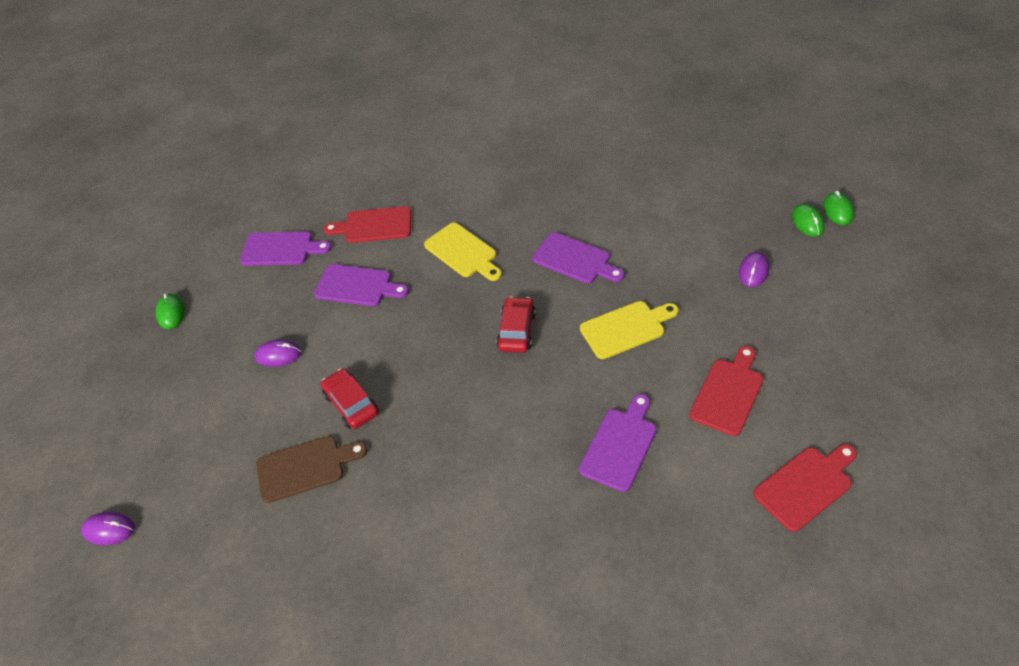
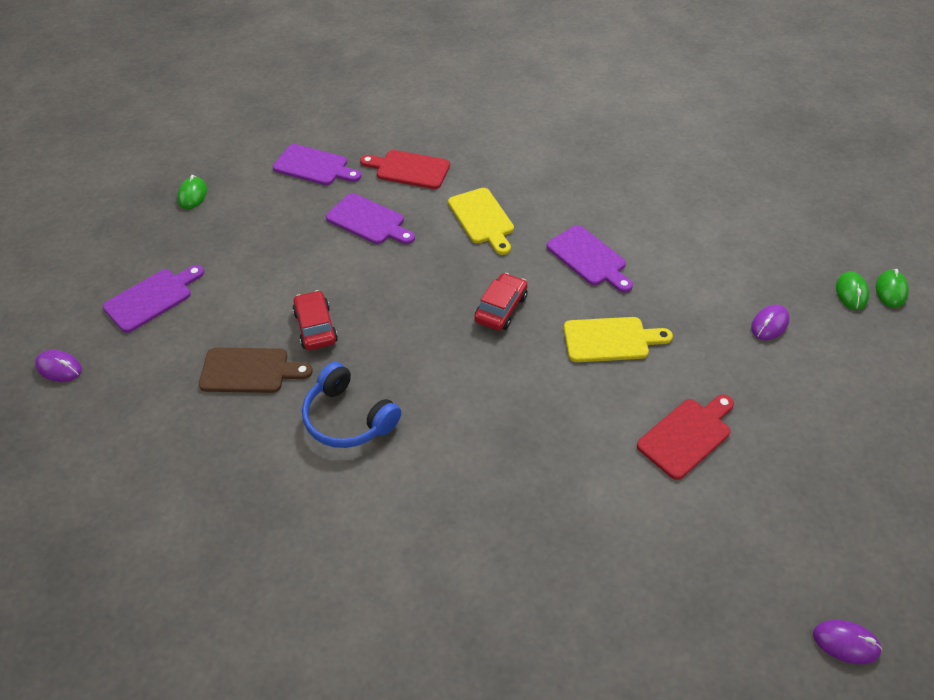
camera: 15 degrees right, 0 degrees up
(278, 355) = (270, 262): purple mouse -> purple mouse (846, 643)
(421, 481) = (348, 418): none -> blue headphones
(620, 445) = (553, 449): purple cutting board -> purple cutting board (152, 298)
(806, 485) = (727, 552): red cutting board -> none

